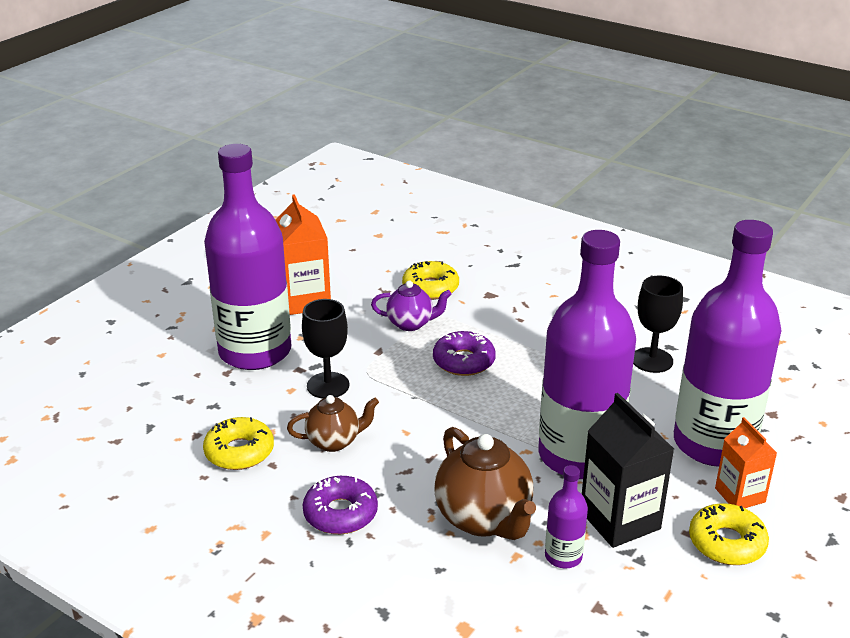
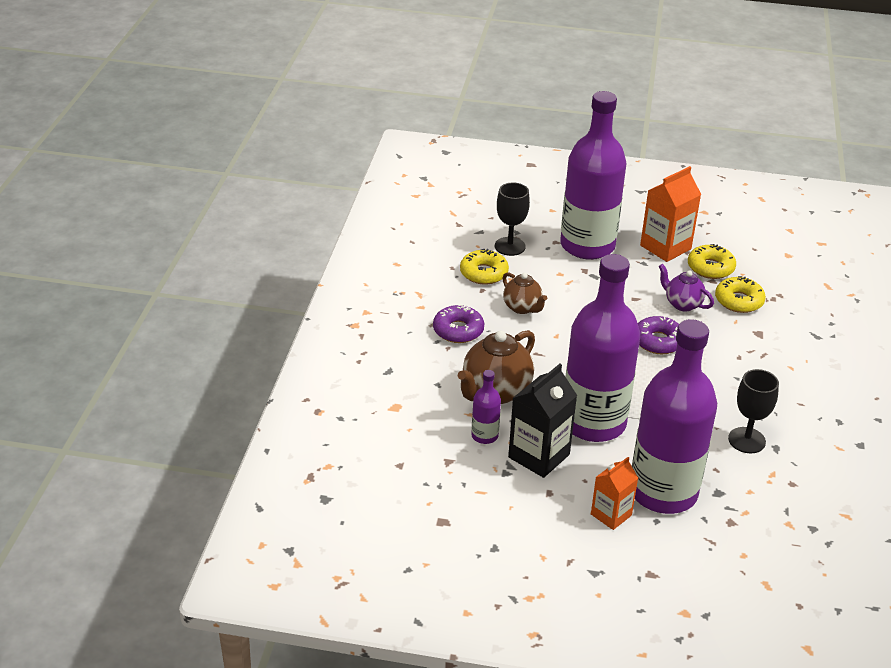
camera: 65 degrees right, 5 degrees up
(328, 385) = (577, 288): black goblet -> black goblet (510, 246)
(411, 324) = (682, 304): purple teapot -> purple teapot turned 150 degrees clockwise
(726, 543) = (552, 514): yellow donut -> yellow donut (710, 268)

